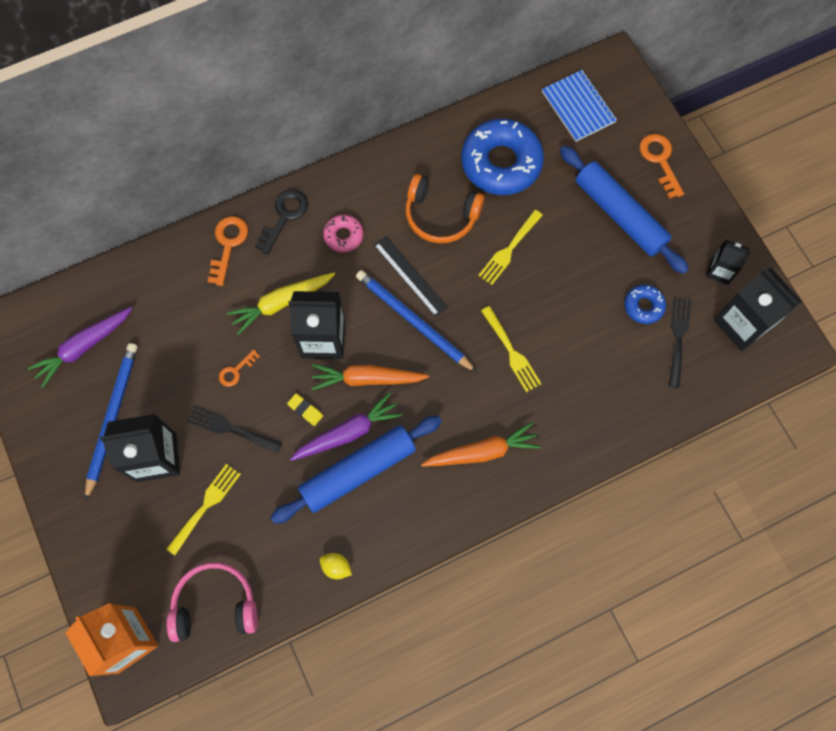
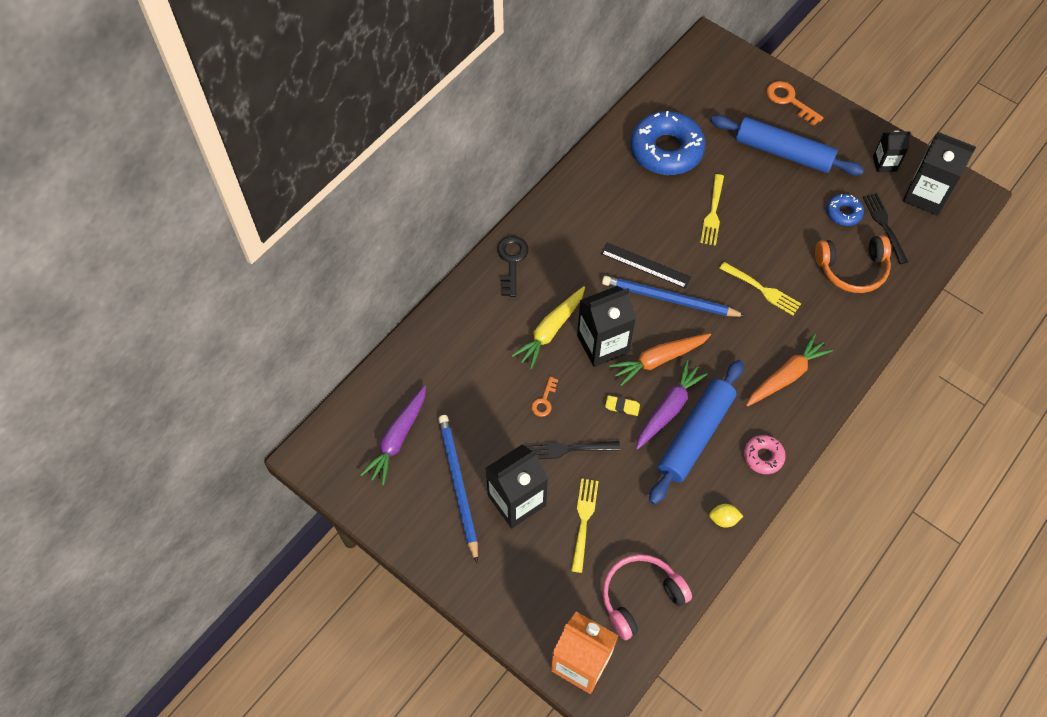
camera: 25 degrees left, 10 degrees down
(228, 245) = (476, 303): orange key -> none
(343, 236) = (571, 256): pink donut -> pink donut (763, 456)
(441, 215) = (642, 209): orange headphones -> orange headphones (852, 269)
(578, 107) = (701, 85): blue notebook -> none

